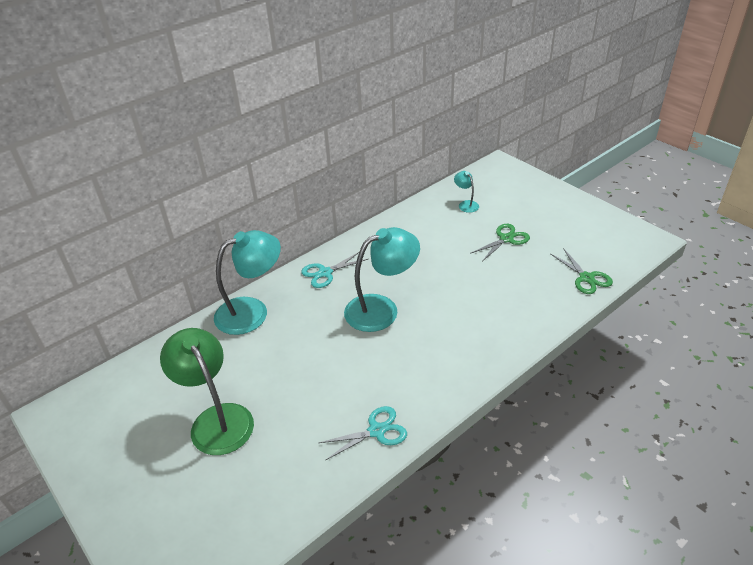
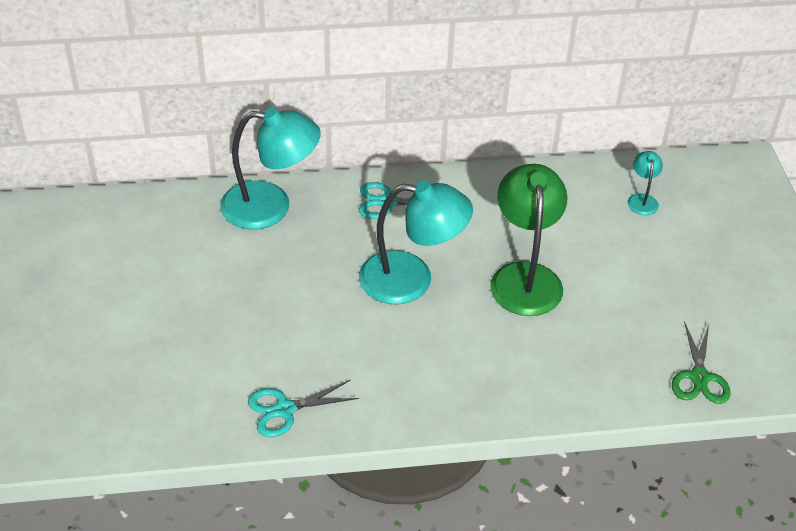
camera: 30 degrees right, 5 degrees up
(216, 419) = (144, 305): green lamp -> green lamp (525, 277)
(376, 431) = (285, 409): turquoise scissors -> turquoise scissors turned 150 degrees clockwise
(506, 239) = (647, 273): green scissors -> none

